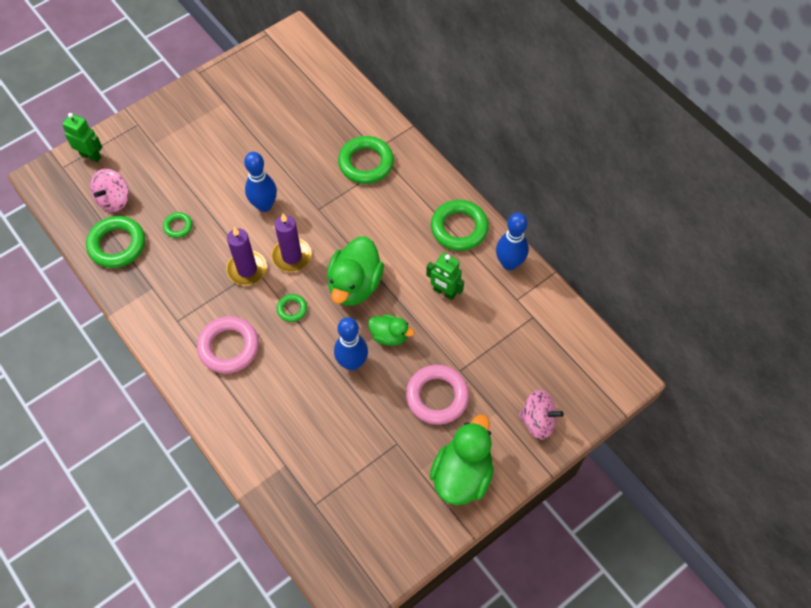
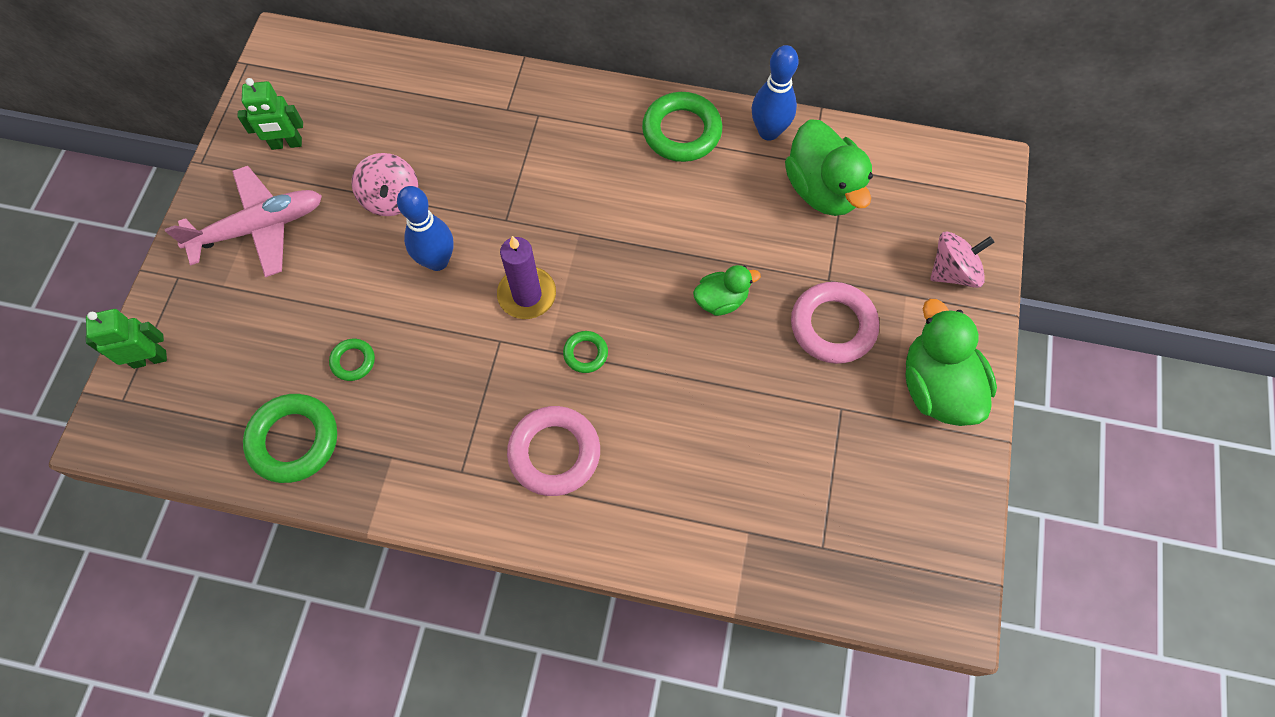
camera: 40 degrees left, 5 degrees up
(114, 199) = (235, 389): pink spinning top -> pink spinning top (391, 198)
(196, 126) = (259, 228): none -> pink plane
(247, 269) = (488, 348): purple candle -> none
(352, 363) = (710, 360): blue bowling pin -> none
(355, 285) = (630, 273): green duck -> green duck (822, 189)
(366, 163) = (511, 132): green ring -> none
(444, 292) = (732, 210): green robot -> green robot (286, 144)

